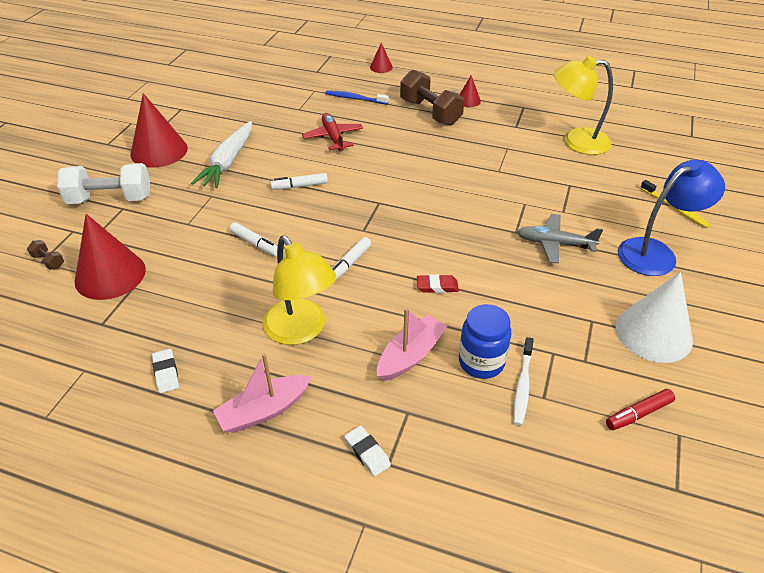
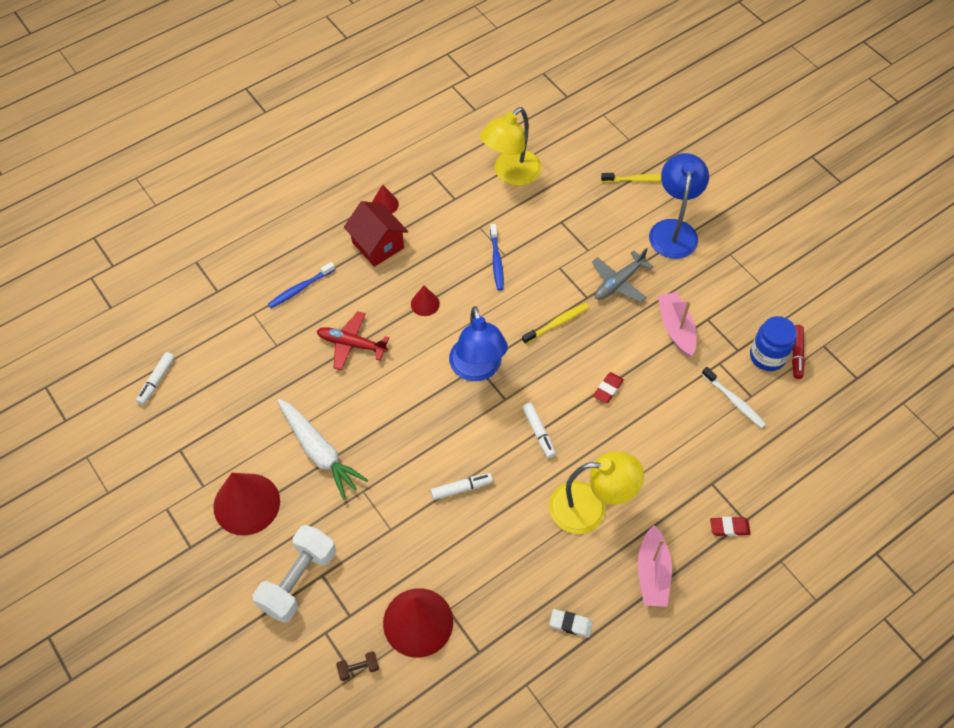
camera: 55 degrees left, 15 degrees up
(299, 186) = (406, 412): white marker -> white marker (156, 381)
(367, 453) = (729, 527): white eraser -> red eraser
(376, 203) = (477, 369): none -> blue lamp
(381, 67) = (261, 233): red cone -> red cone (425, 304)
(410, 355) = (663, 450): pink boat -> pink boat (676, 328)
(430, 112) = (378, 245): brown dumbbell -> red house
(468, 226) = (557, 323): none -> yellow toothbrush
(481, 362) = (698, 411): blue jar -> blue jar (767, 356)
(487, 169) = (496, 261): none -> blue toothbrush
(653, 333) = (742, 293): white cone -> none

